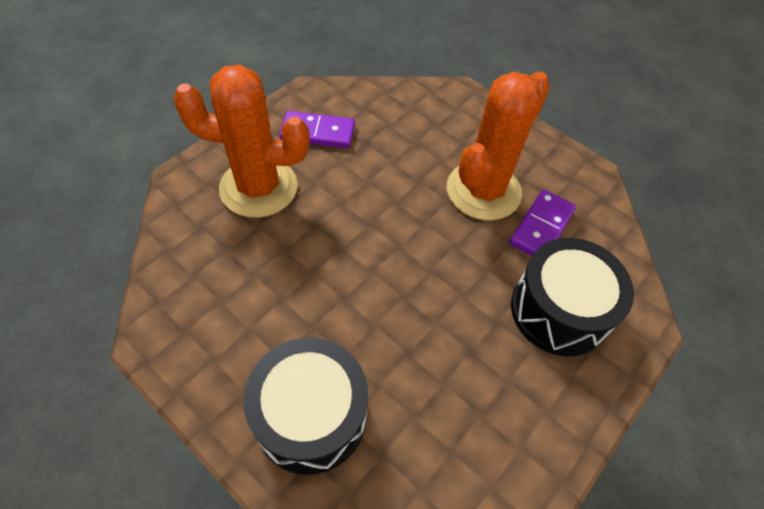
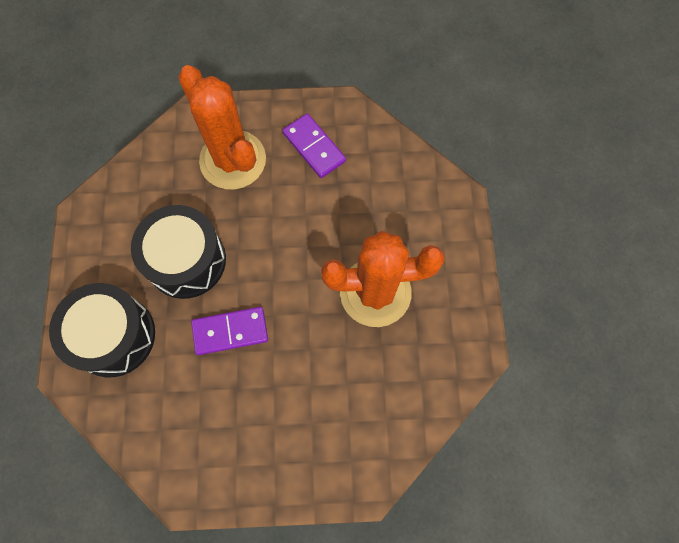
camera: 50 degrees right, 15 degrees up
(541, 227) = (382, 356): purple domino -> purple domino (230, 331)
(559, 310) = (320, 419): black drum -> black drum (186, 260)

